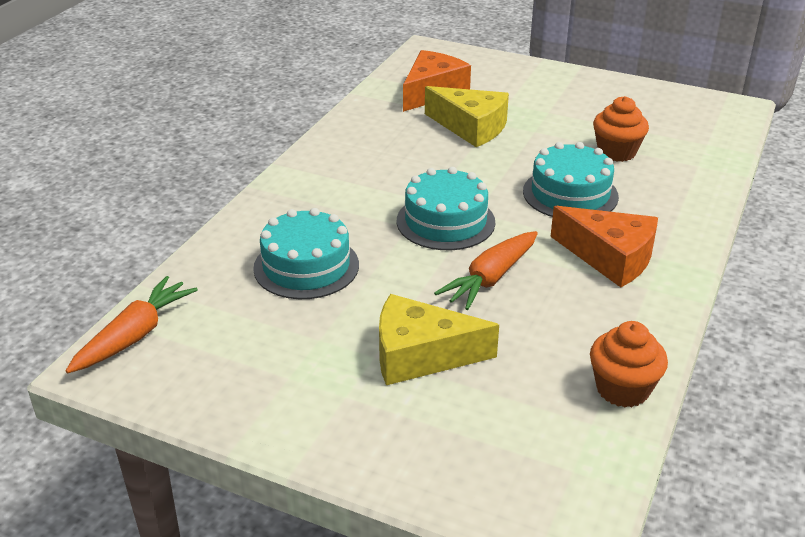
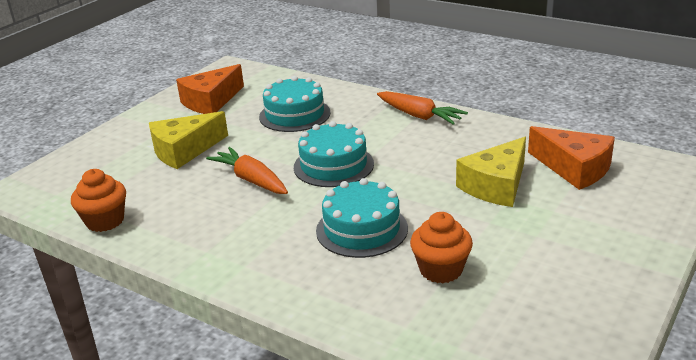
camera: 100 degrees right, 5 degrees down
(135, 335) = (249, 73): orange carrot -> orange carrot (419, 116)
(420, 355) = (184, 151): yellow cheese -> yellow cheese turned 135 degrees counterclockwise
(610, 257) = (255, 238): orange cheese -> orange cheese (211, 101)

